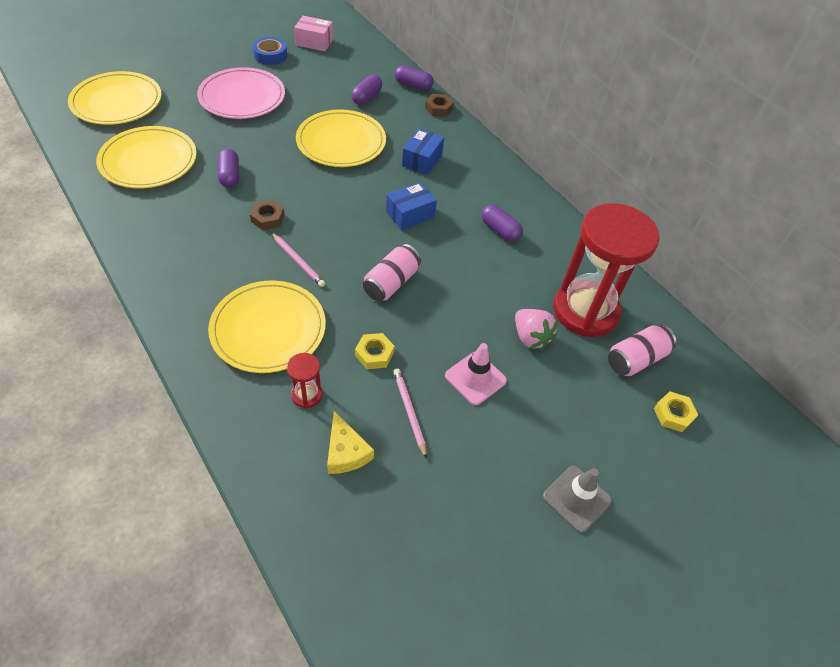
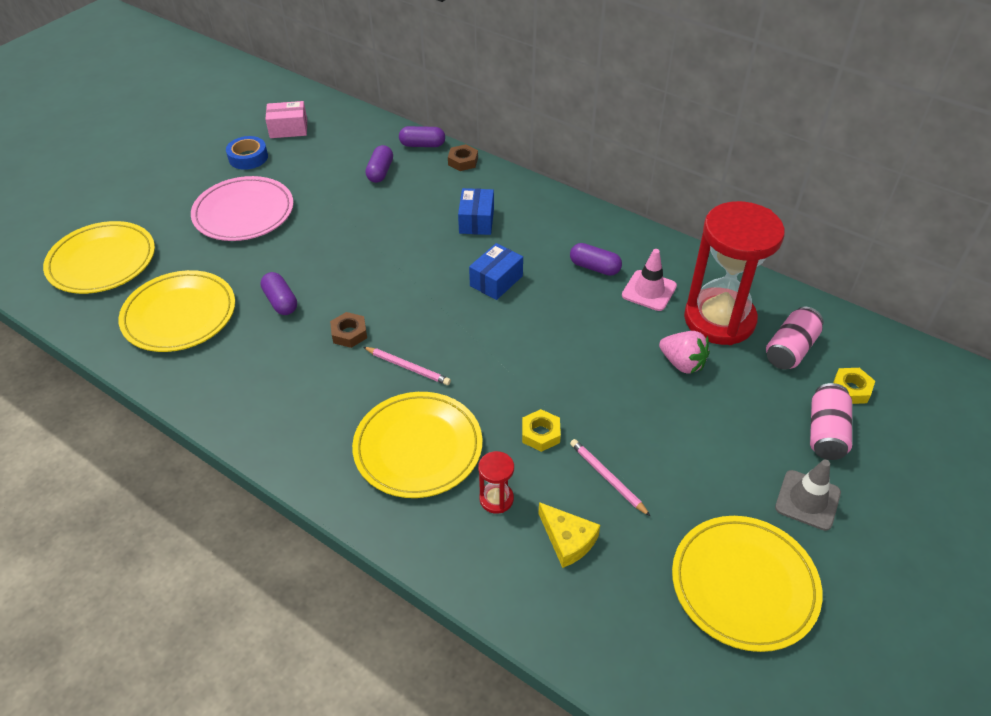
camera: 15 degrees left, 5 degrees down
(341, 142) = (381, 228): yellow plate -> yellow plate (744, 584)
(391, 283) = (517, 357): pink can -> pink can (826, 432)
(475, 378) = (652, 422): pink traffic cone -> pink traffic cone (649, 291)

